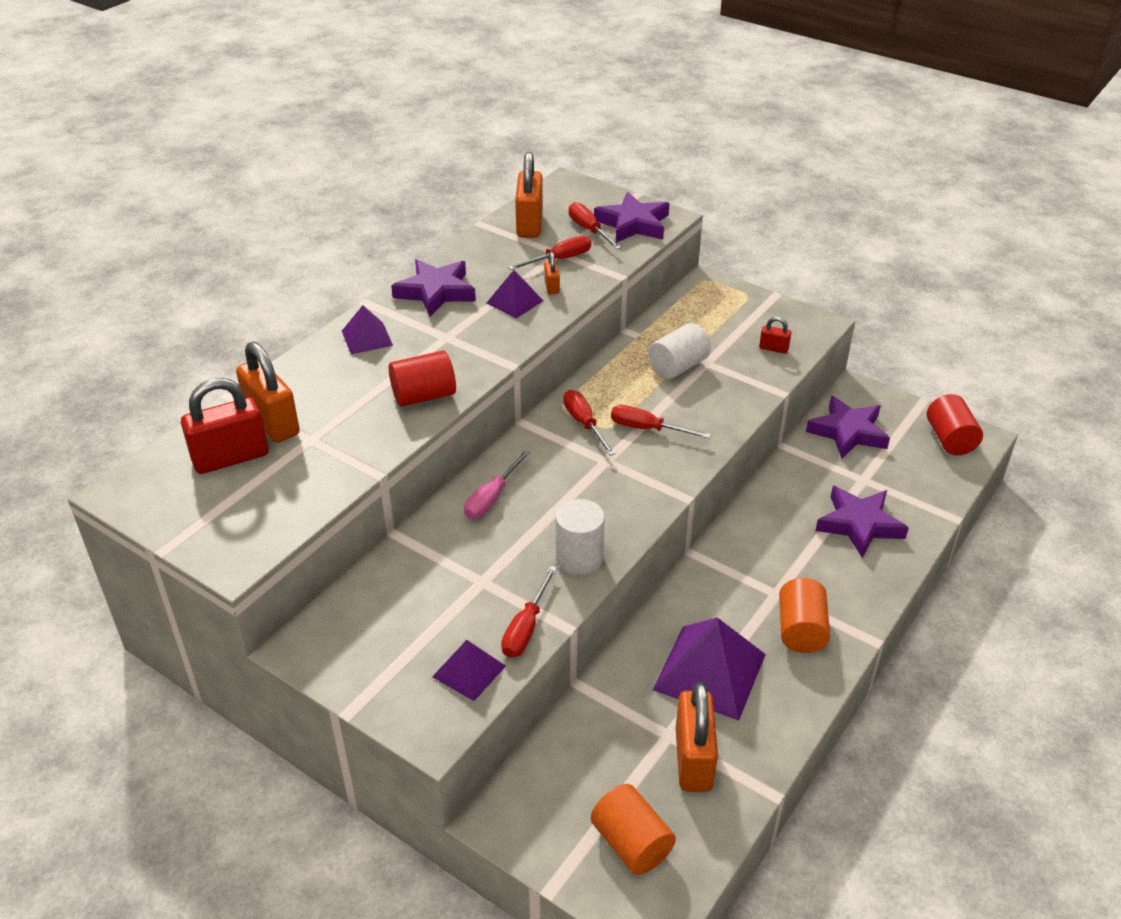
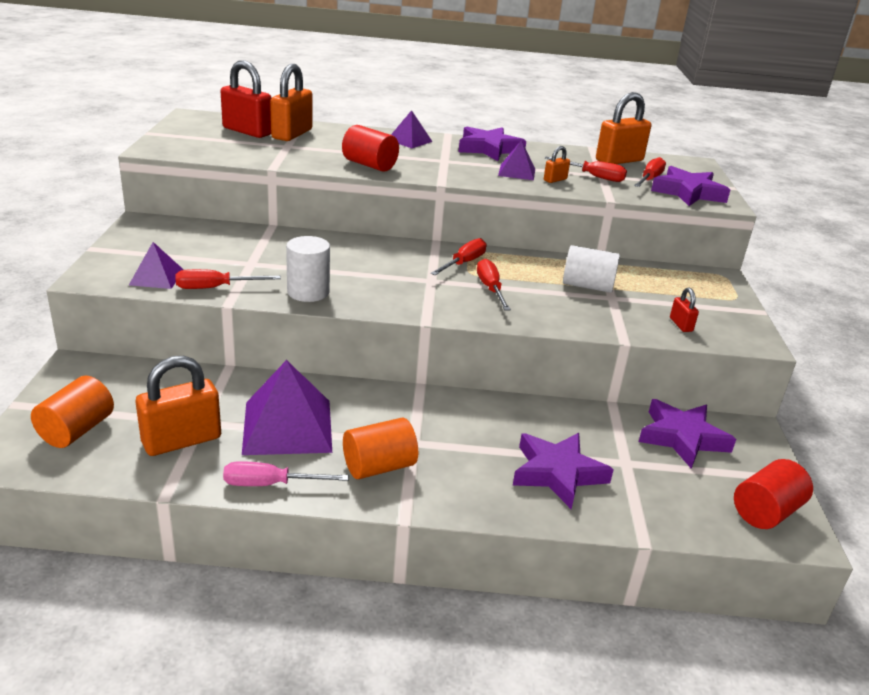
camera: 55 degrees right, 10 degrees down
(491, 498) = (340, 248): pink screwdriver -> pink screwdriver (270, 484)

